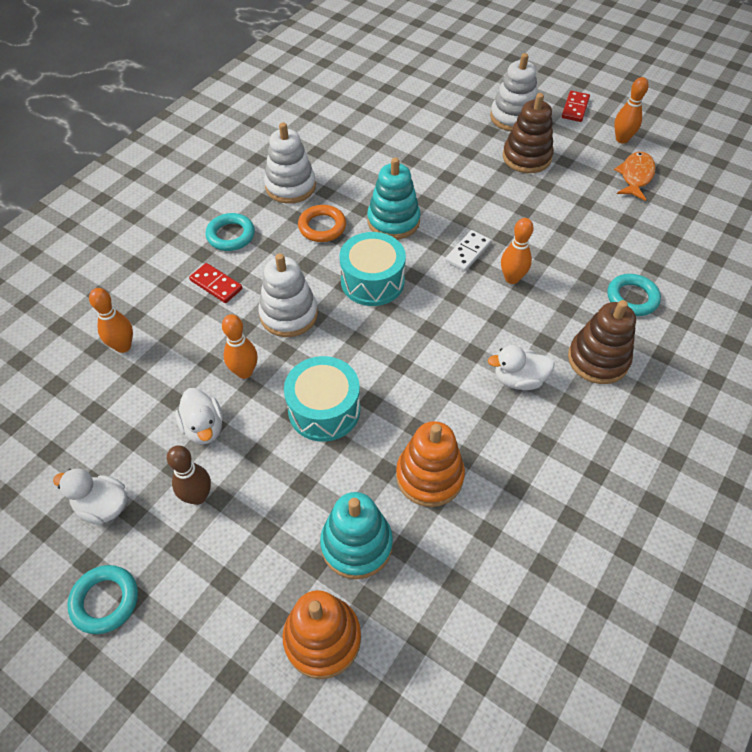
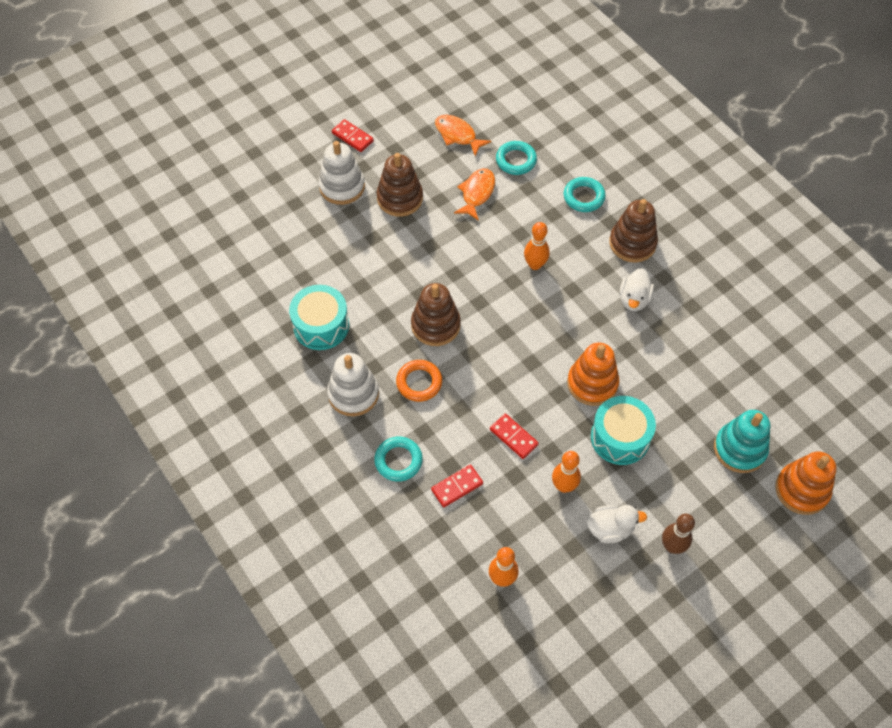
camera: 70 degrees left, 5 degrees up
(103, 506) = (662, 618): white duck -> none
(105, 601) = (742, 627): turquoise ring -> turquoise ring (516, 160)
(289, 314) = (514, 437): white stacking toy -> red domino
(372, 281) = (500, 363): turquoise drum -> turquoise drum (321, 325)
(393, 221) = (435, 325): turquoise stacking toy -> brown stacking toy
(429, 476) = (698, 386): orange stacking toy -> orange stacking toy (592, 383)
(468, 252) = (495, 284): white domino -> none
(572, 209) = (477, 193): none -> orange fish
(622, 139) = (409, 123): orange bowling pin -> none

